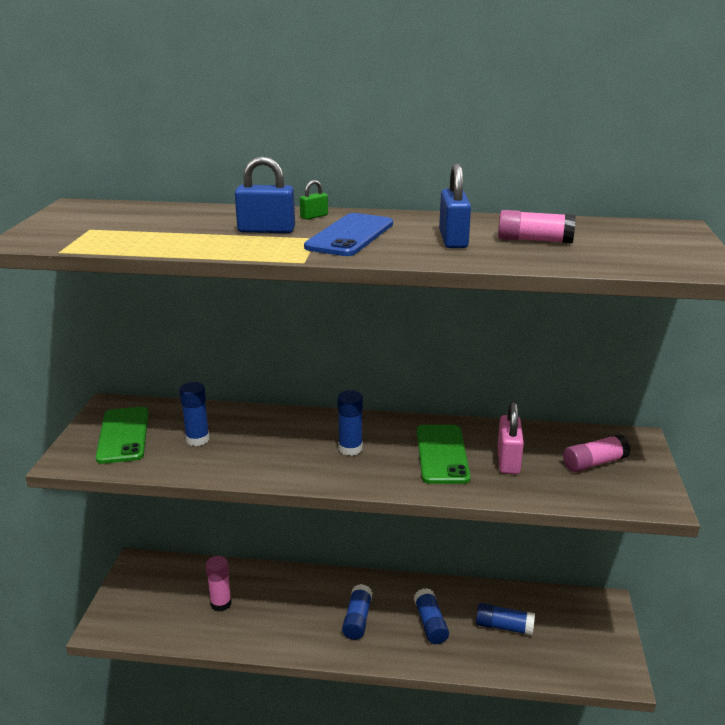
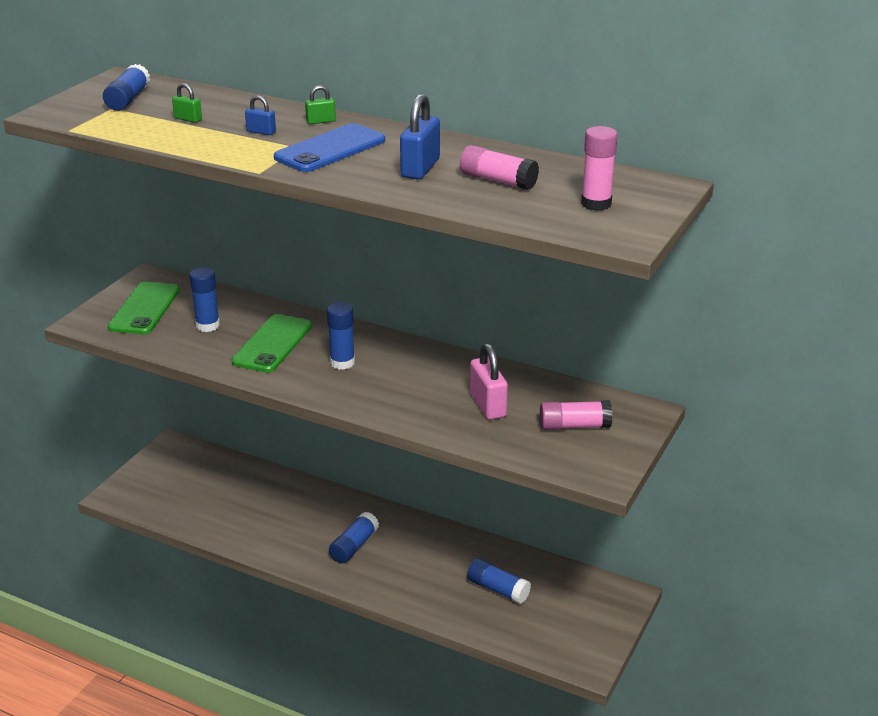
camera: 20 degrees right, 5 degrees up
(180, 229) = (188, 119): none -> green padlock
(221, 603) = (232, 500): pink glue stick -> pink glue stick (596, 204)
(266, 230) = (261, 132): blue padlock -> blue padlock, size x0.53
(430, 624) = (424, 568): blue glue stick -> blue glue stick (128, 99)
(442, 454) = (426, 386): green phone -> green phone (272, 344)
(508, 460) = (488, 405): pink padlock -> pink padlock turned 45 degrees counterclockwise

